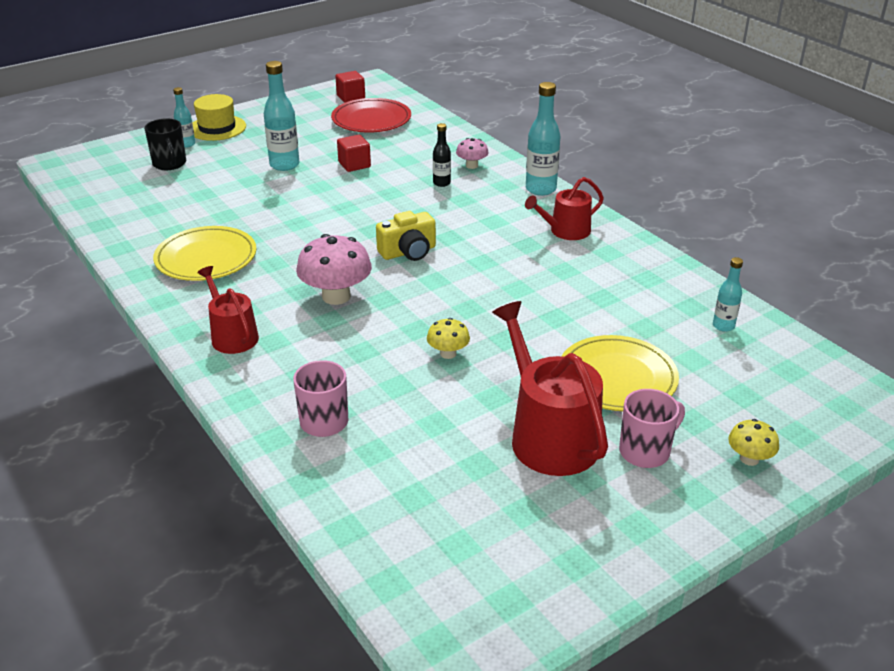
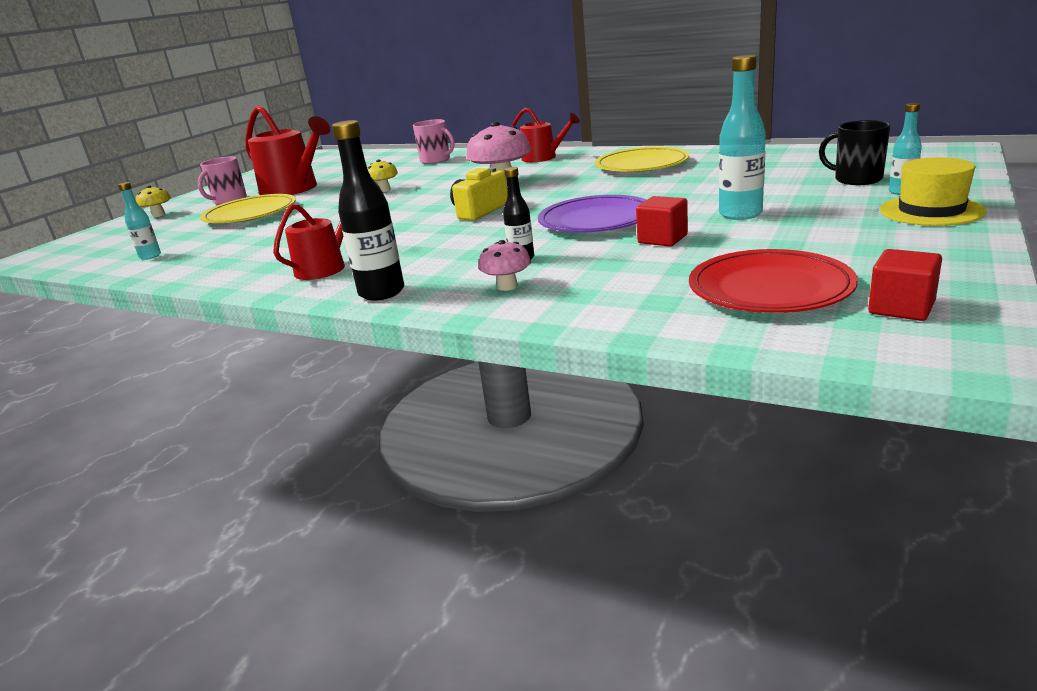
camera: 155 degrees right, 10 degrees down
(356, 198) = (596, 220): none -> purple plate
(540, 189) = (381, 292): turquoise bottle -> black bottle

